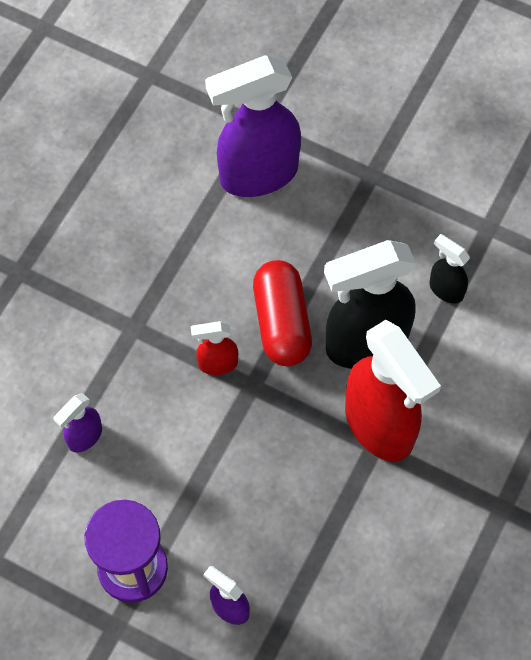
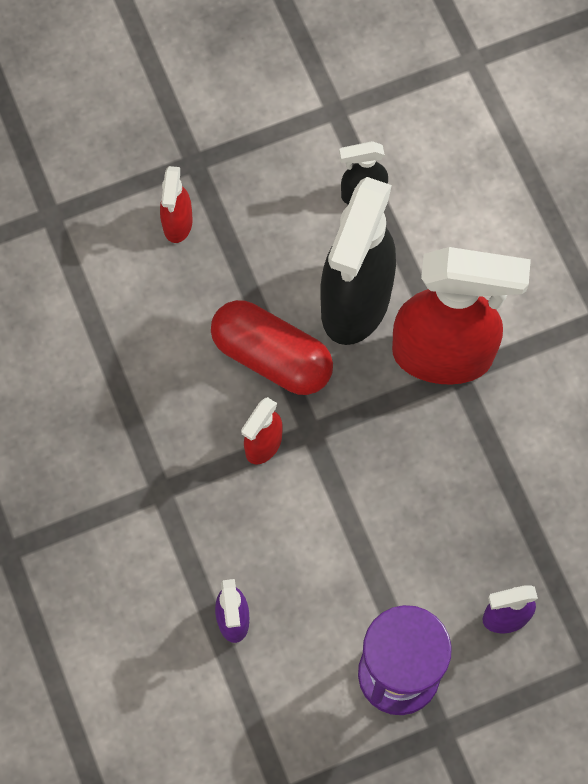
camera: 50 degrees left, 5 degrees up
(257, 175) = (103, 259): purple spray bottle -> none
(320, 198) = (177, 224): none -> red spray bottle

